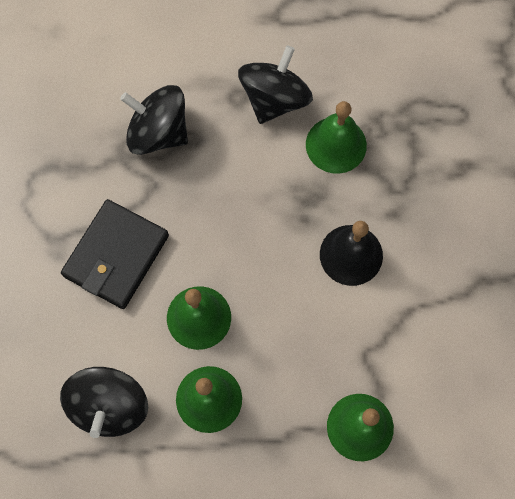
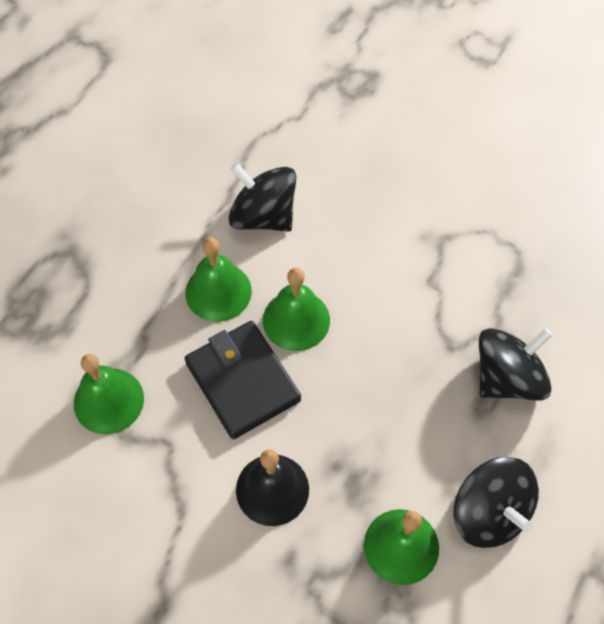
camera: 120 degrees right, 10 degrees down
(116, 256) = (396, 281): black wallet -> black wallet (243, 381)

